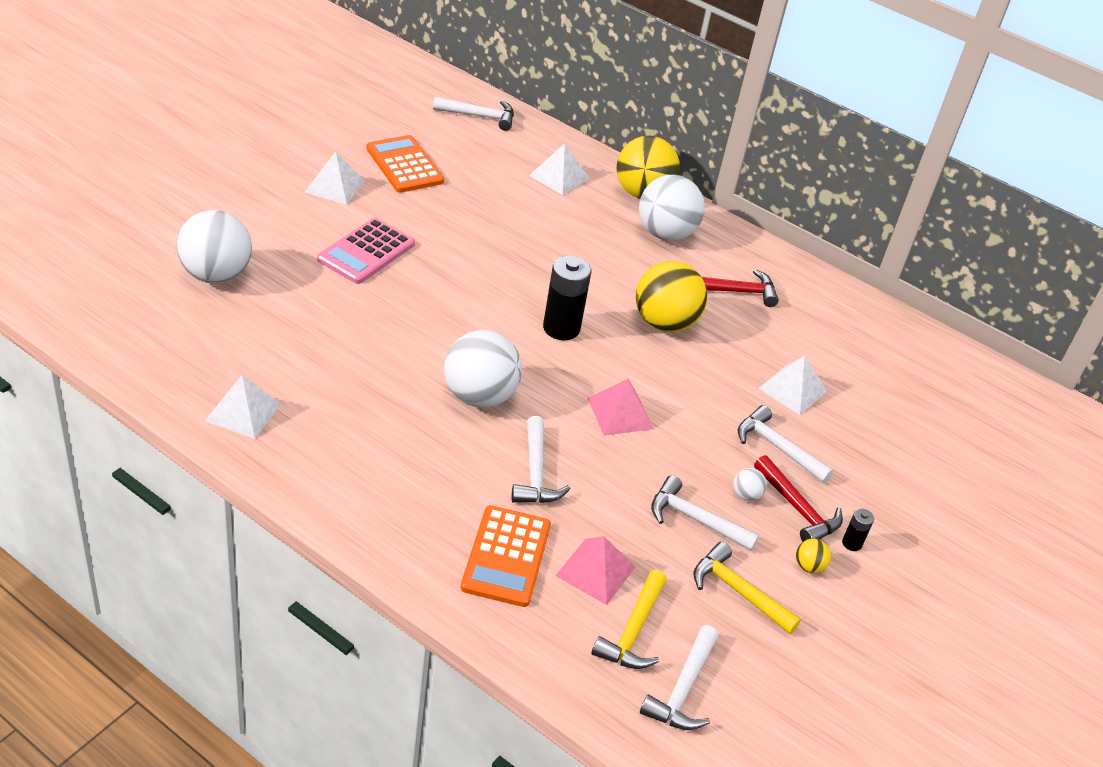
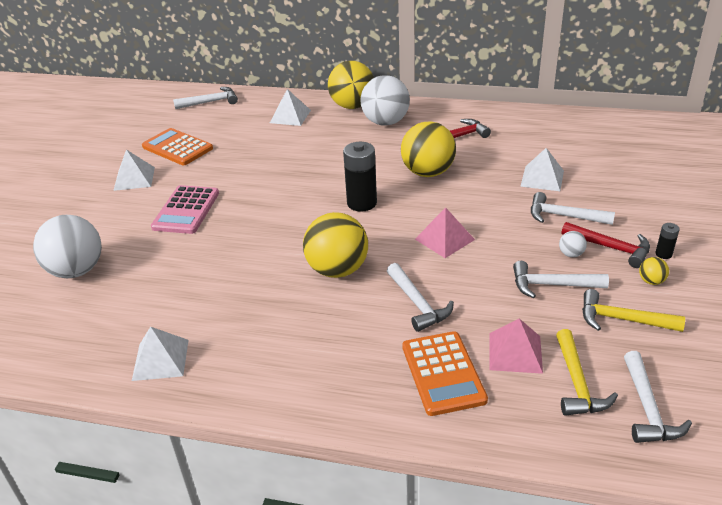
camera: 15 degrees left, 5 degrees down
(479, 396) = (337, 270): white ball -> yellow ball

